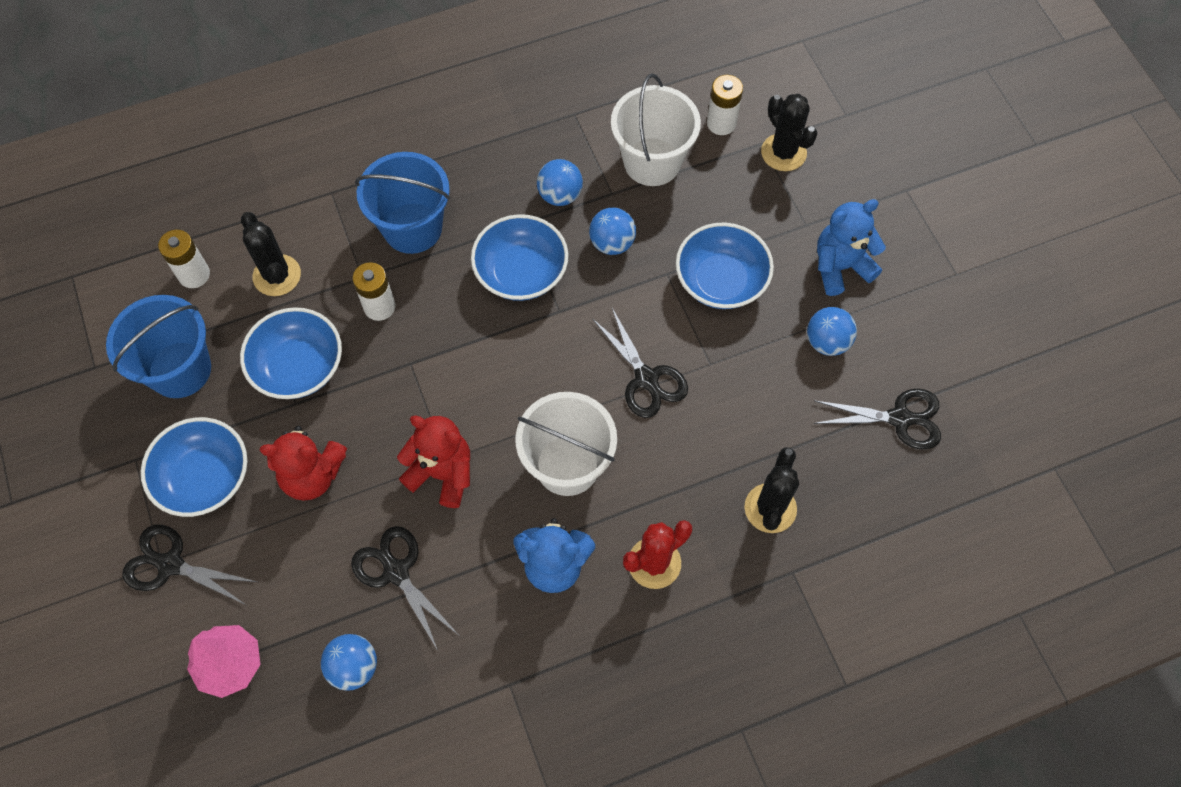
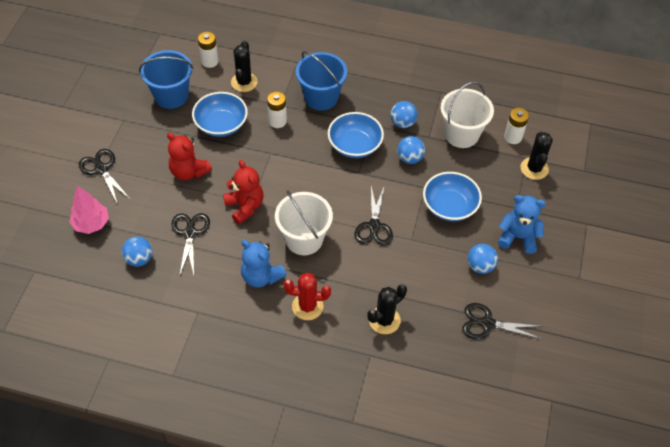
camera: 35 degrees right, 10 degrees down
(204, 478) = (144, 144): blue bowl -> none
(899, 418) = (487, 324): black scissors -> black scissors turned 150 degrees clockwise

